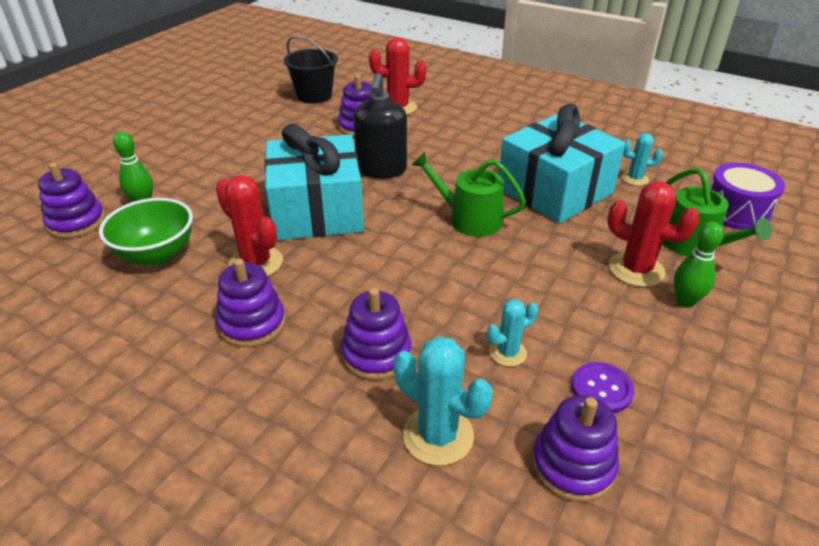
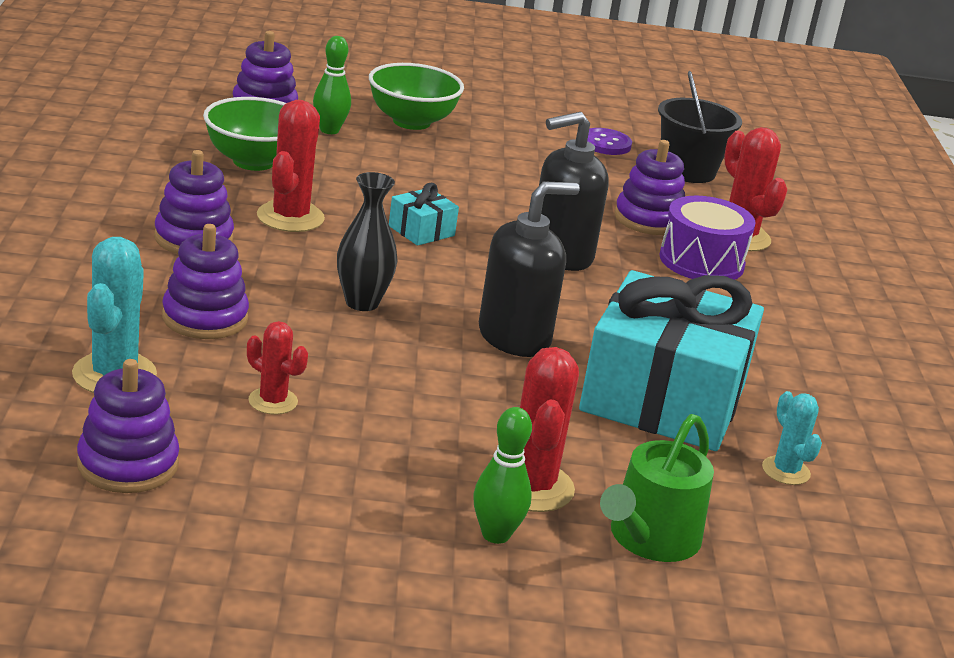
camera: 55 degrees right, 10 degrees down
(165, 166) = (411, 122): none -> green bowl
(317, 211) = (421, 231): turquoise gift -> turquoise gift, size x0.40
(395, 267) = (362, 302): none -> black vase
(469, 219) = (514, 337): green watering can -> black soap dispenser
(508, 353) = (273, 401): turquoise cactus -> red cactus
(601, 389) = (261, 474): purple button -> purple button (605, 144)
(736, 212) = (799, 583): purple drum -> purple drum (701, 261)

